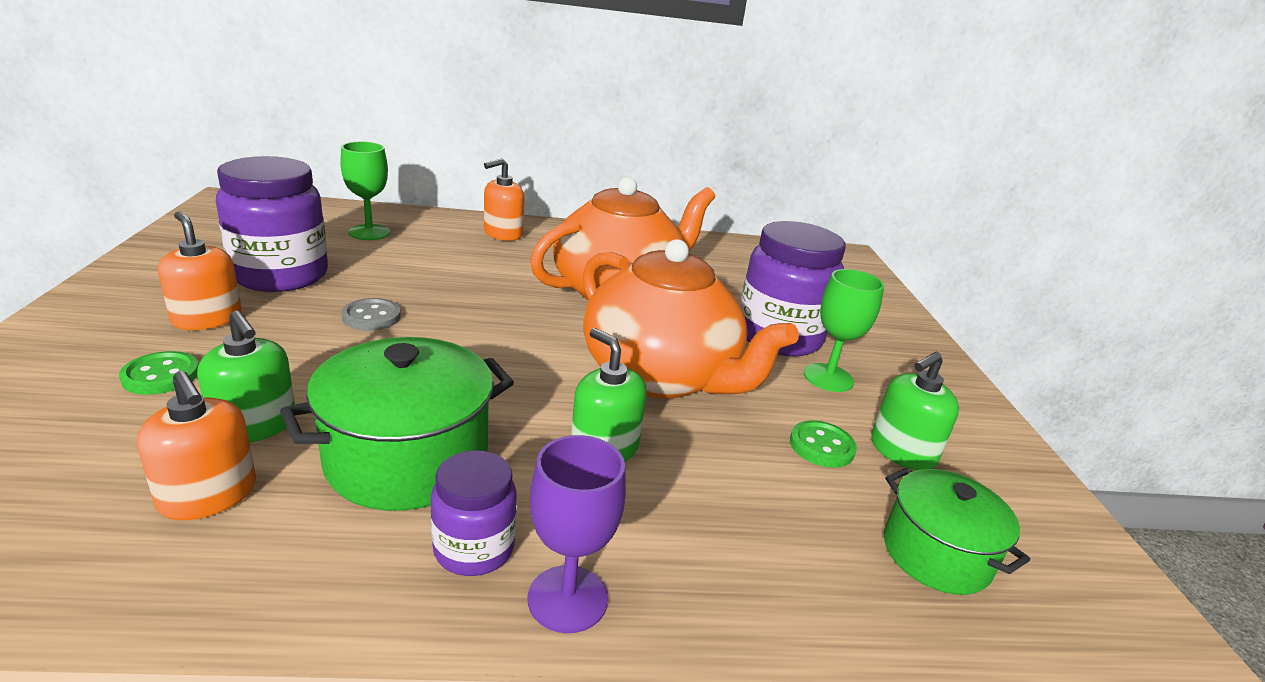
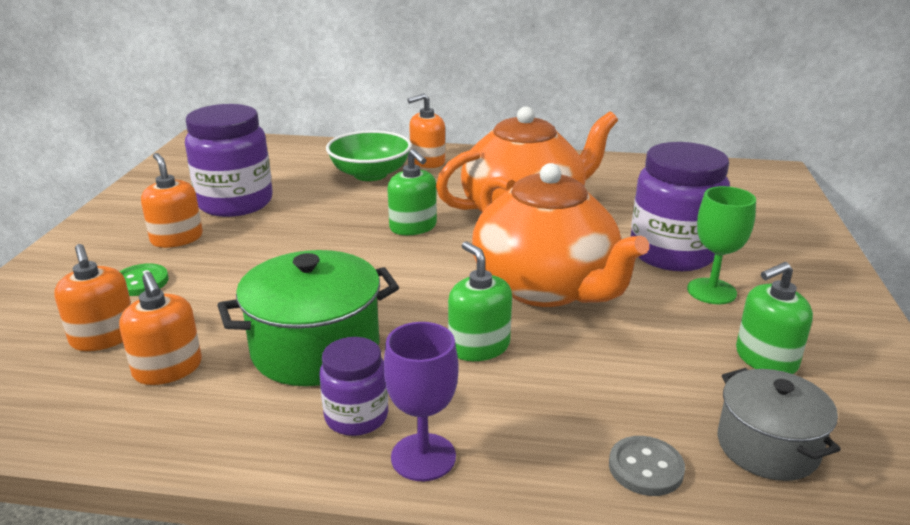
camera: 15 degrees right, 0 degrees up
(110, 453) = (104, 337): none -> orange soap dispenser
(255, 425) = (205, 320): green soap dispenser -> green soap dispenser (413, 227)
(369, 232) = (311, 164): green goblet -> none
(371, 317) = (303, 236): grey button -> grey button (645, 468)
(441, 246) = (370, 174): none -> green bowl
(821, 446) = (684, 351): green button -> none
(936, 554) = (767, 447): green pot -> grey pot

